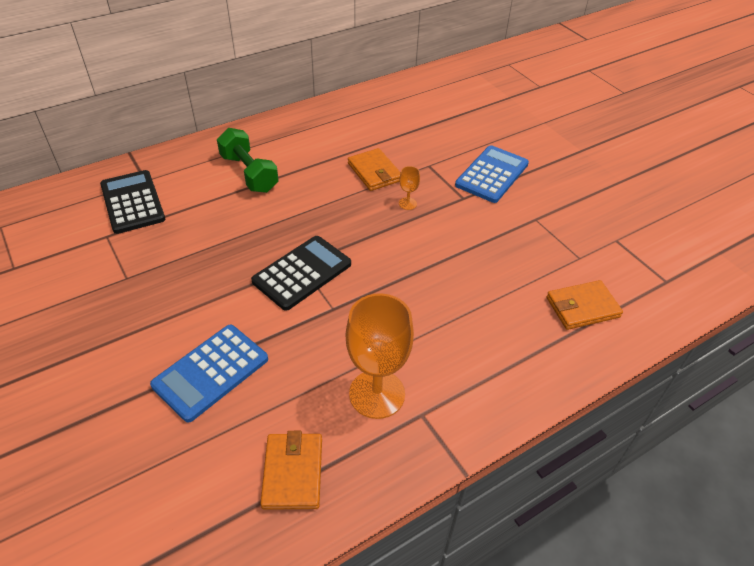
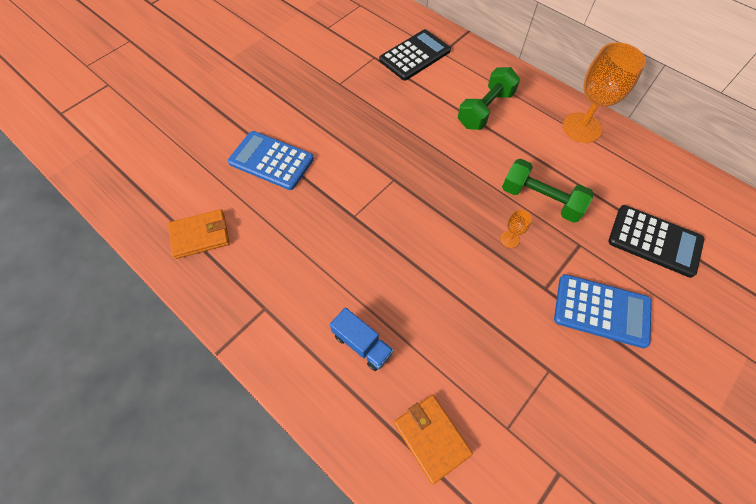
camera: 75 degrees right, 15 degrees up
(302, 273) = (384, 183): black calculator -> black calculator (654, 241)
(374, 172) = (540, 200): orange wallet -> green dumbbell
(377, 394) = (277, 270): orange goblet -> orange goblet (581, 128)
(485, 335) = (362, 344): none -> blue truck

